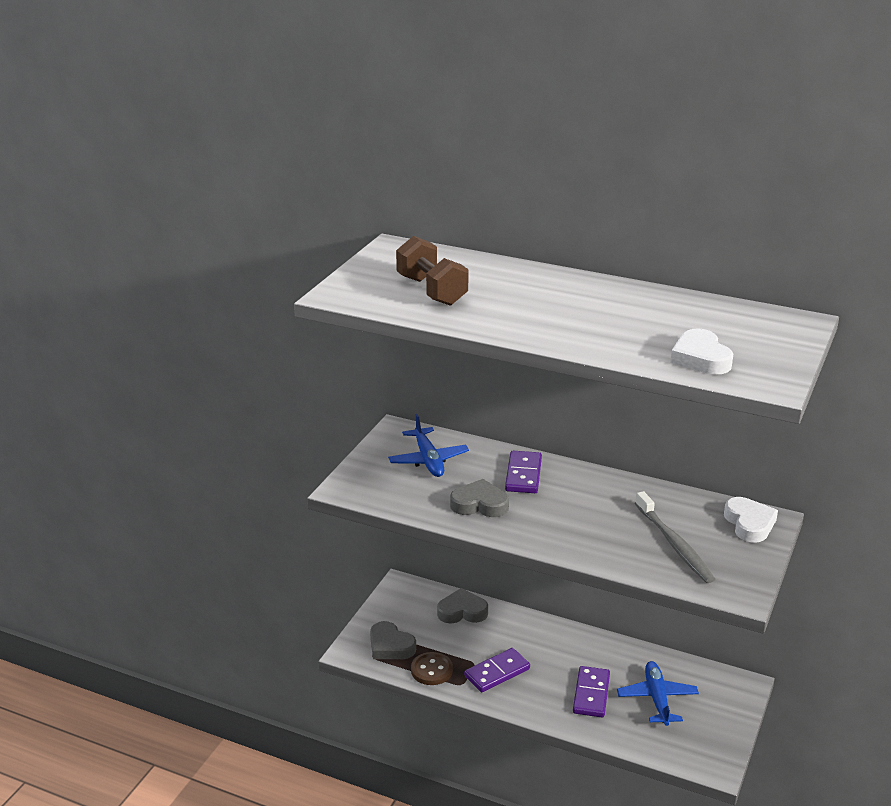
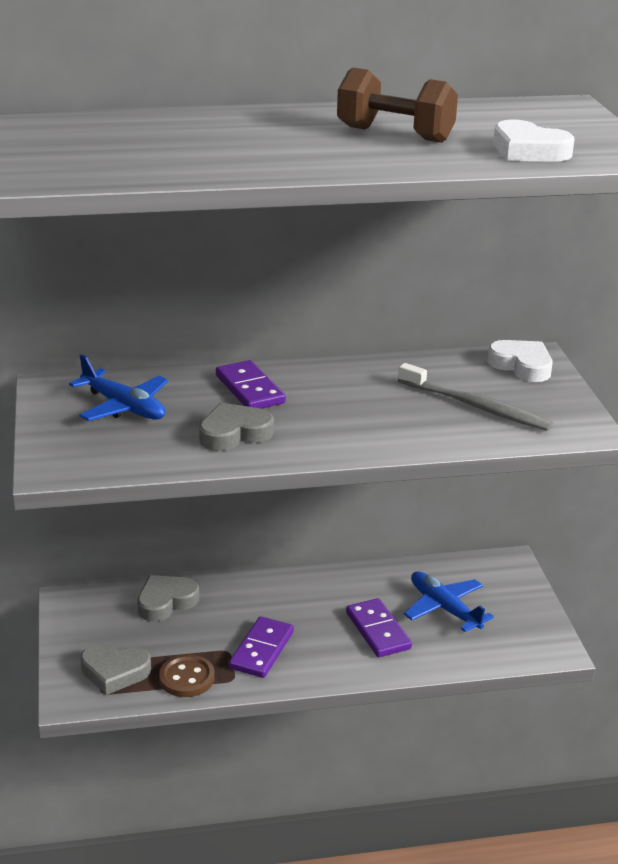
camera: 35 degrees left, 0 degrees up
(431, 291) = (144, 152): brown dumbbell -> brown dumbbell (395, 134)

